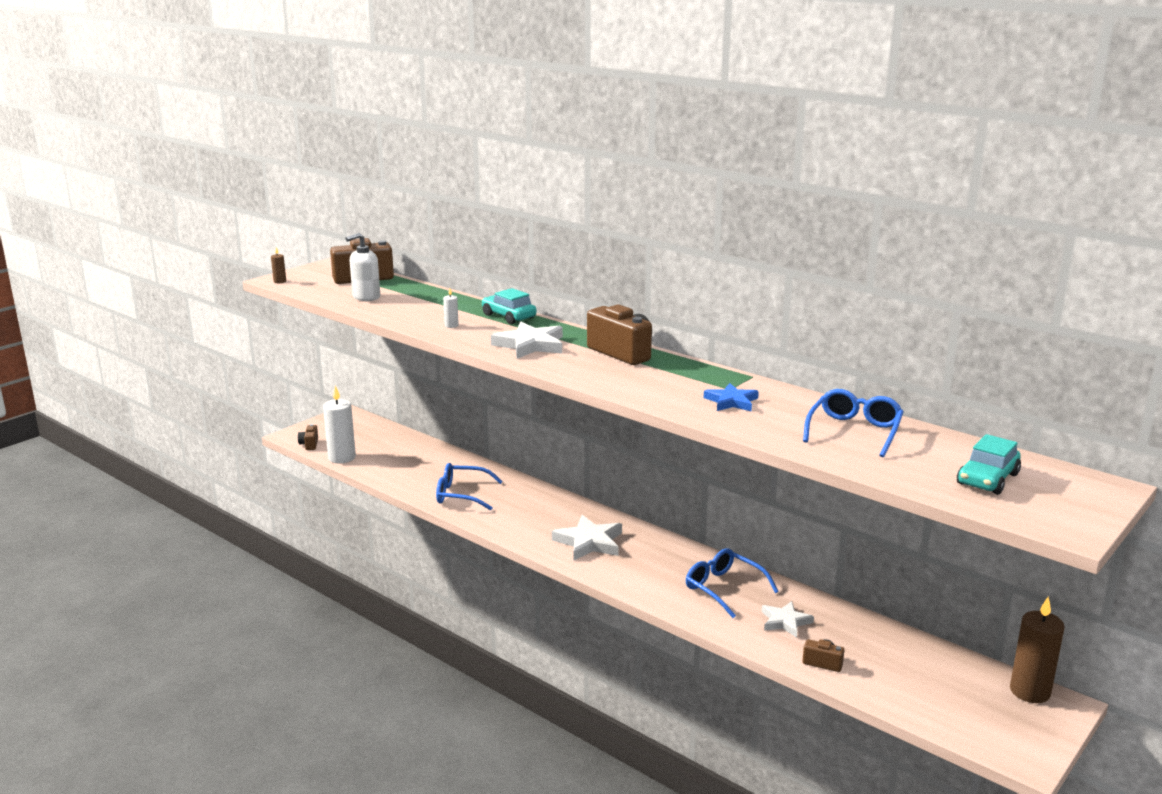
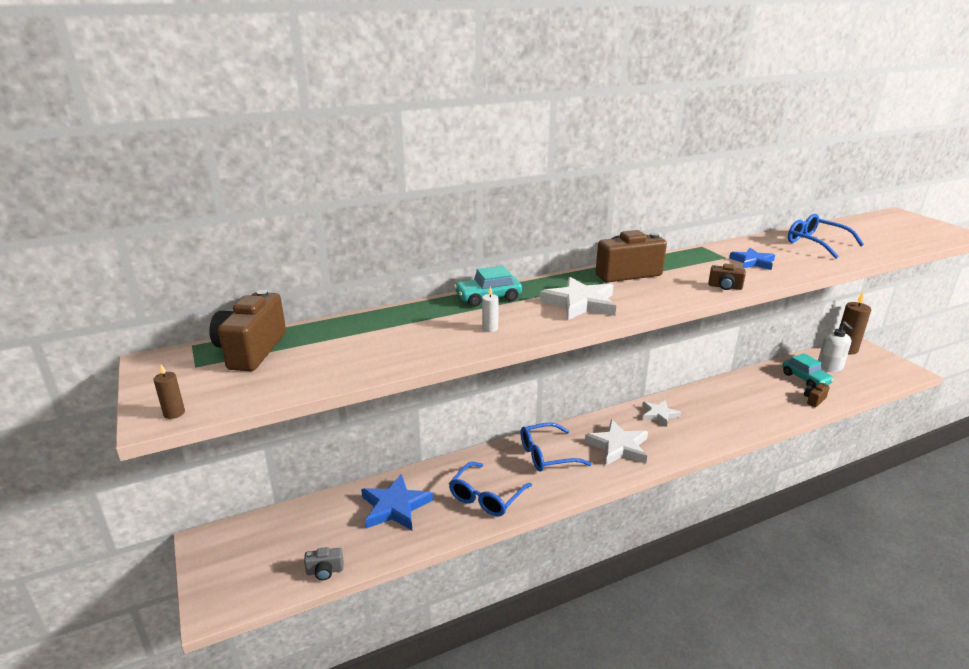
camera: 65 degrees left, 5 degrees up
(309, 444) = (259, 595): brown camera -> brown camera (725, 287)
(342, 458) = (325, 571): white candle -> grey camera
(366, 297) = (332, 360): white soap dispenser -> white soap dispenser (829, 367)
(423, 463) = (395, 507): none -> blue star
(724, 588) = (712, 407): blue glasses -> blue glasses (546, 455)
(785, 621) = (761, 397): white star -> white star (659, 414)
(987, 479) = (892, 232): turquoise car -> turquoise car (805, 379)

